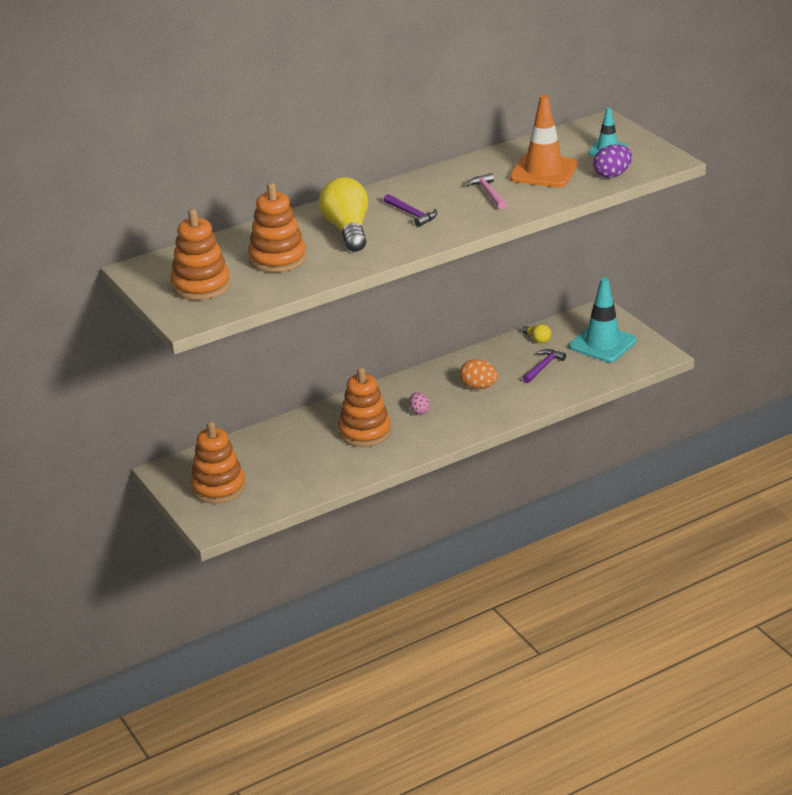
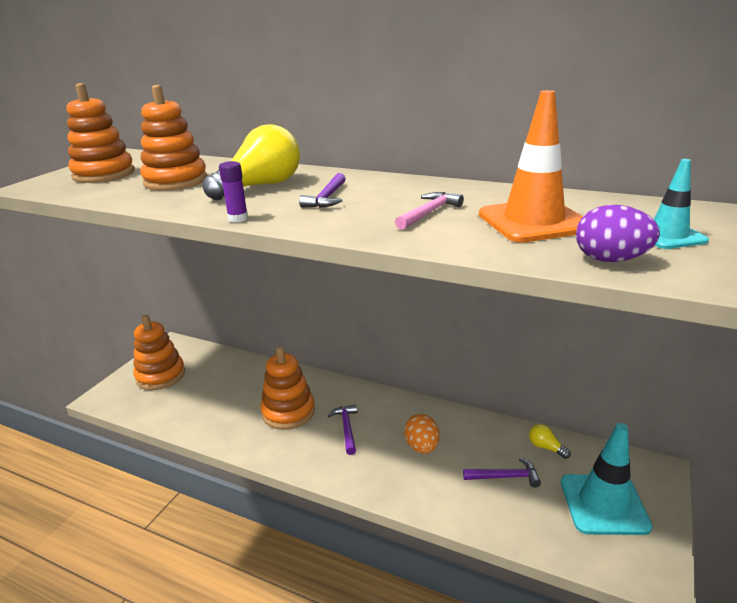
camera: 55 degrees right, 5 degrees down
(409, 251) = (238, 218): none -> purple glue stick
(419, 411) = (347, 428): pink egg -> purple hammer
(537, 339) = (546, 447): yellow light bulb -> yellow light bulb turned 120 degrees clockwise

